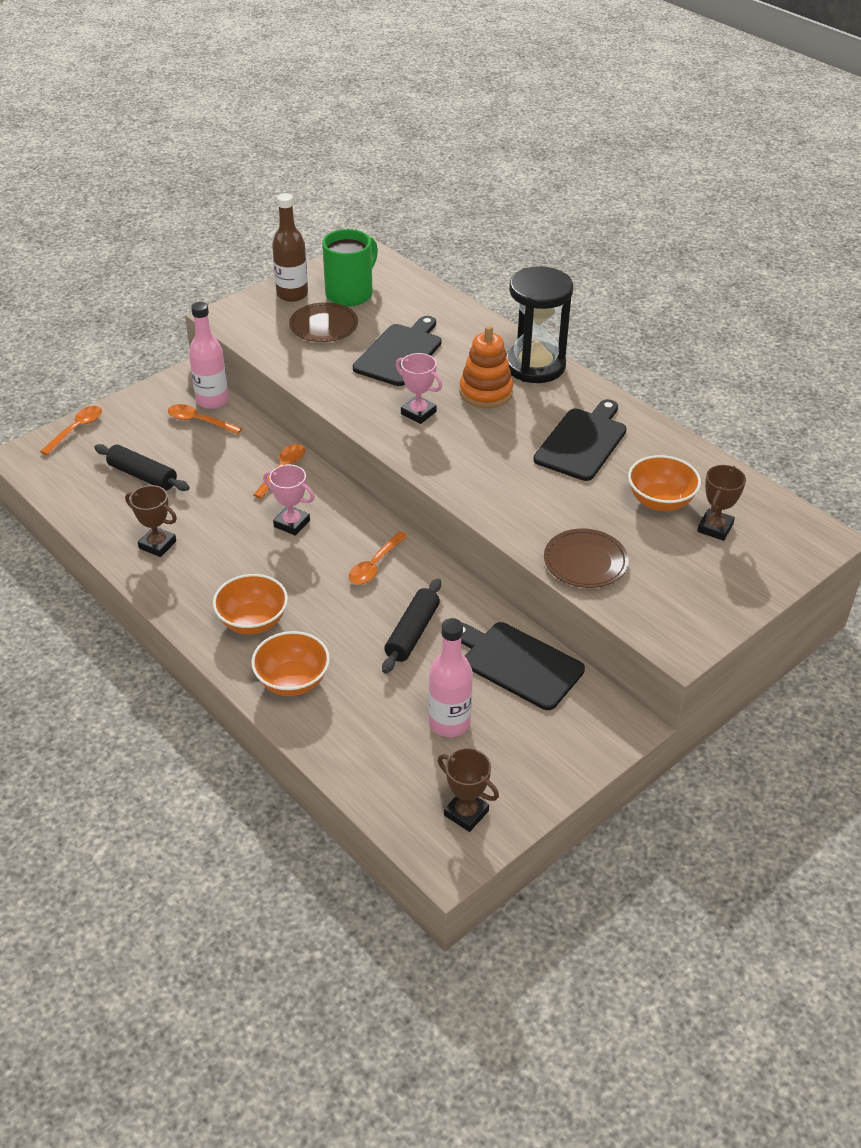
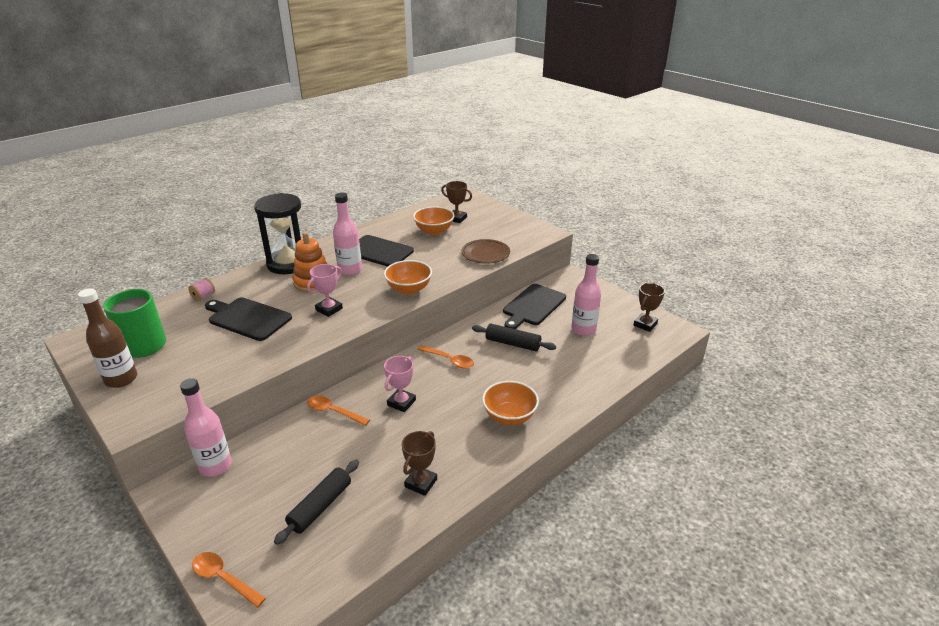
camera: 90 degrees left, 10 degrees down
(199, 421) = (246, 472): orange spoon -> none
(292, 681) = (564, 393): orange bowl -> orange bowl (409, 289)
(323, 326) = (187, 358): brown plate -> none
(449, 313) = (203, 296): none -> pink spool
(521, 421) = (350, 270): none -> pink bottle

